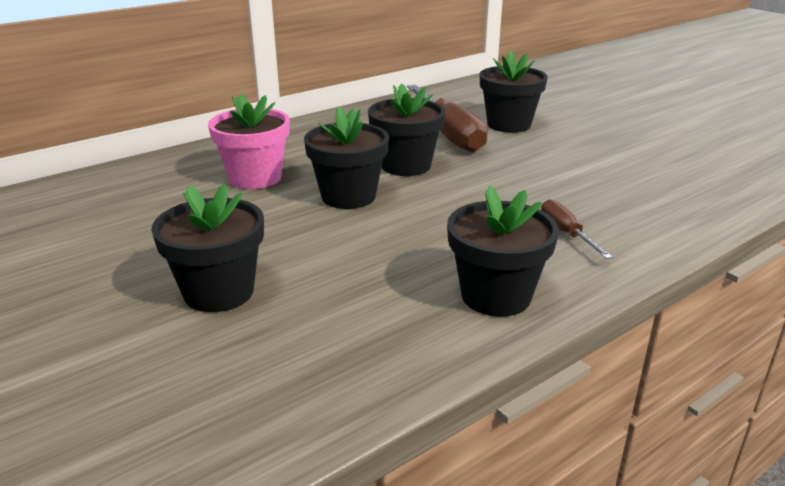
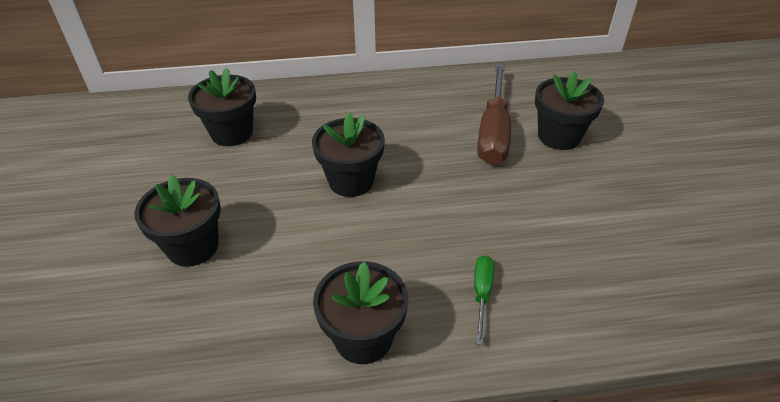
camera: 30 degrees right, 15 degrees up
(255, 178) = (304, 135): pink flower pot -> none
(406, 166) = (424, 160): black flower pot -> black flower pot (232, 133)
(566, 233) = (482, 294): brown screwdriver -> green screwdriver

